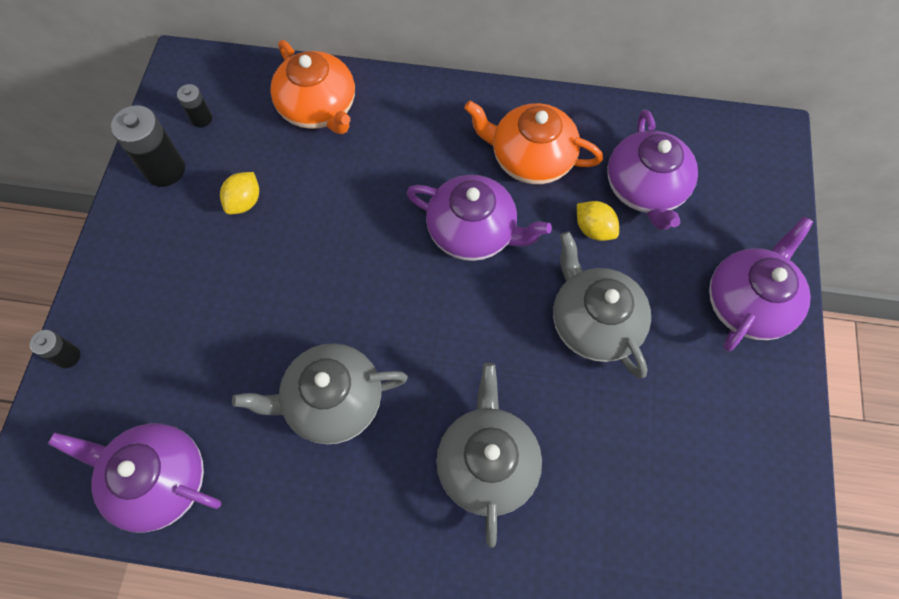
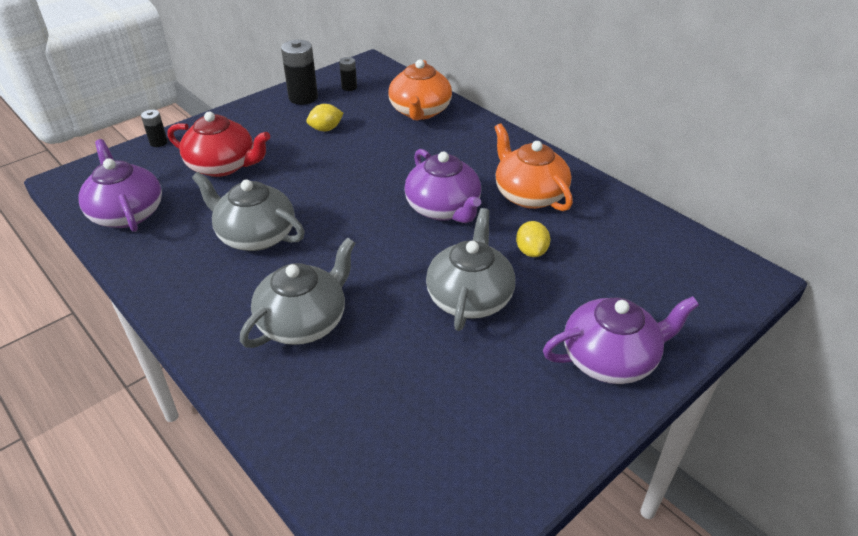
camera: 40 degrees right, 25 degrees down
(189, 335) = (223, 166): none -> red teapot
(645, 188) = (599, 251): purple teapot -> none

